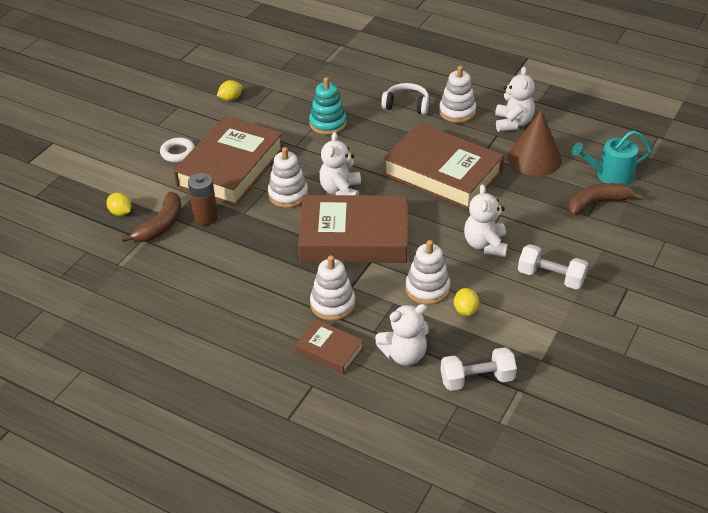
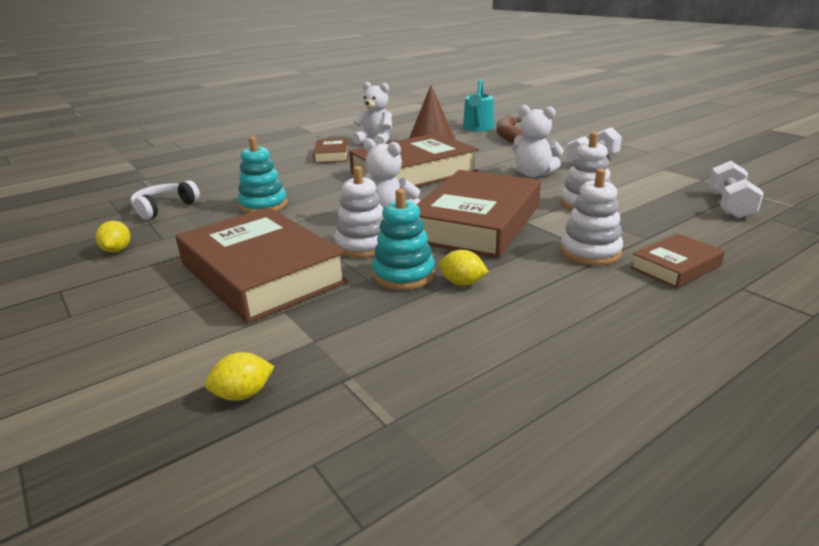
camera: 65 degrees left, 15 degrees down
(161, 225) = (324, 354): brown banana -> none
(178, 153) = (167, 308): white ring -> none
(205, 217) = (347, 309): brown battery -> none
(256, 226) = (403, 275): none -> turquoise stacking toy
(404, 355) = (689, 229): white teddy bear -> none
(406, 105) = (291, 170): white headphones -> white headphones (164, 208)
(457, 112) = (332, 155): white stacking toy -> brown book
(465, 310) = (625, 194): yellow lemon -> yellow lemon (462, 283)

